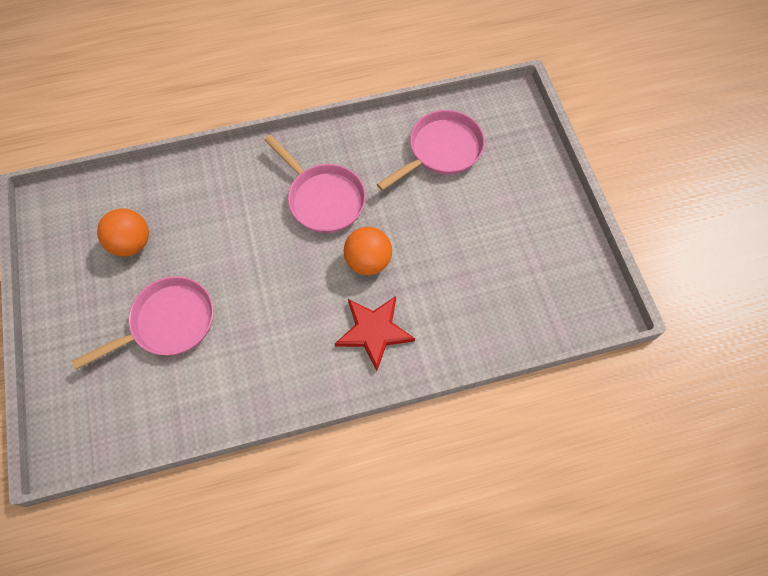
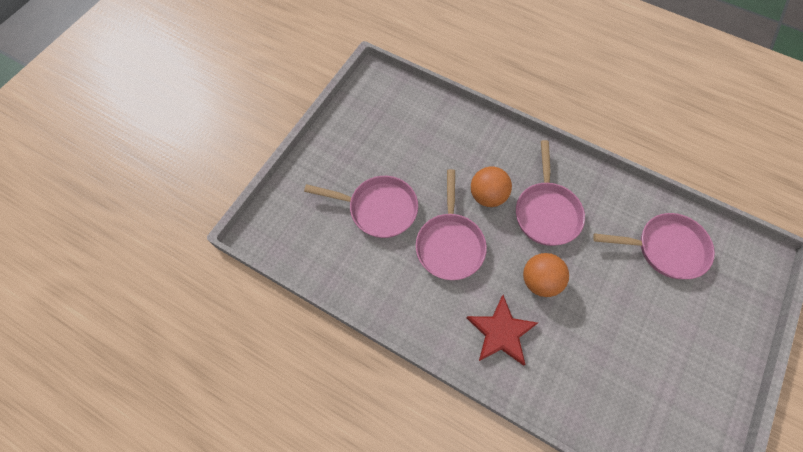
camera: 45 degrees right, 0 degrees up
(131, 243) = (401, 141): orange ball -> orange ball (487, 196)
(264, 297) = (449, 244): none -> pink pan

